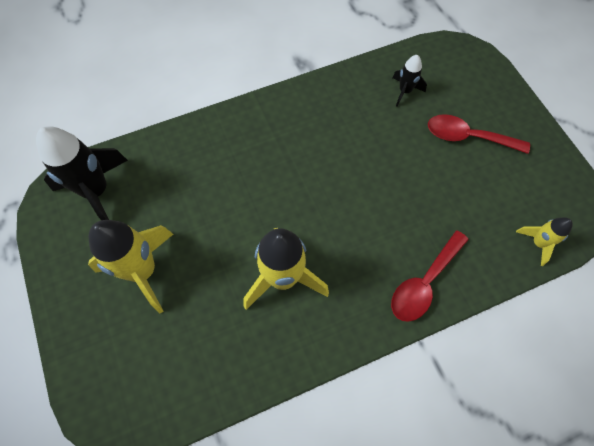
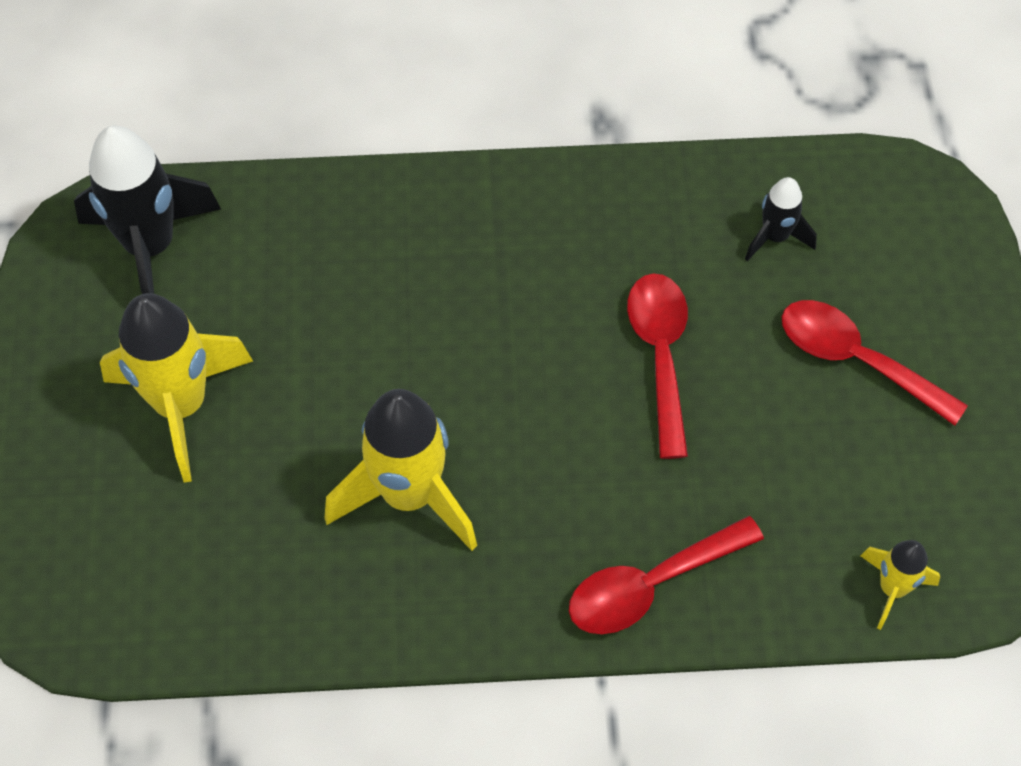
camera: 20 degrees right, 5 degrees down
(377, 164) = (660, 355): none -> red spoon

